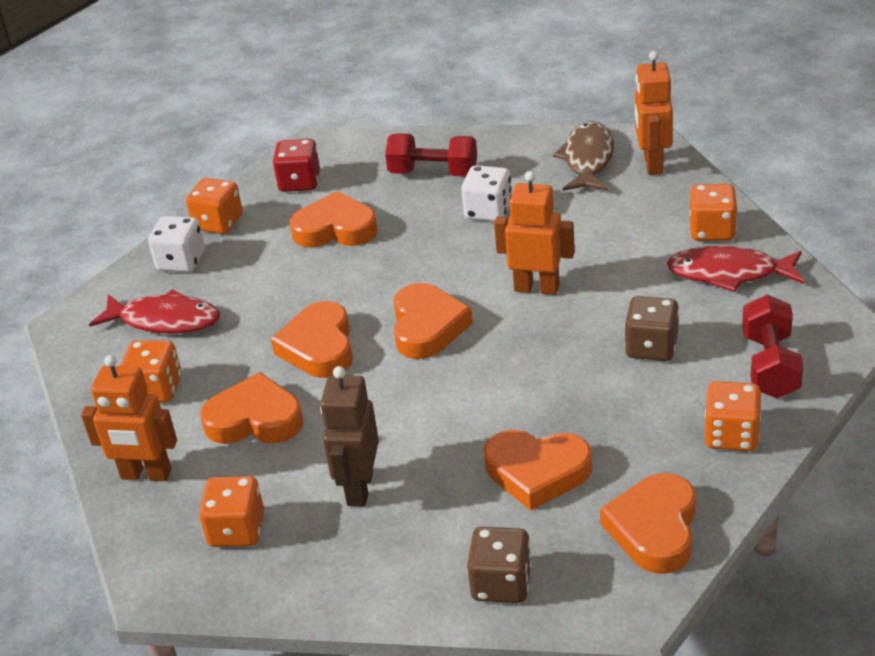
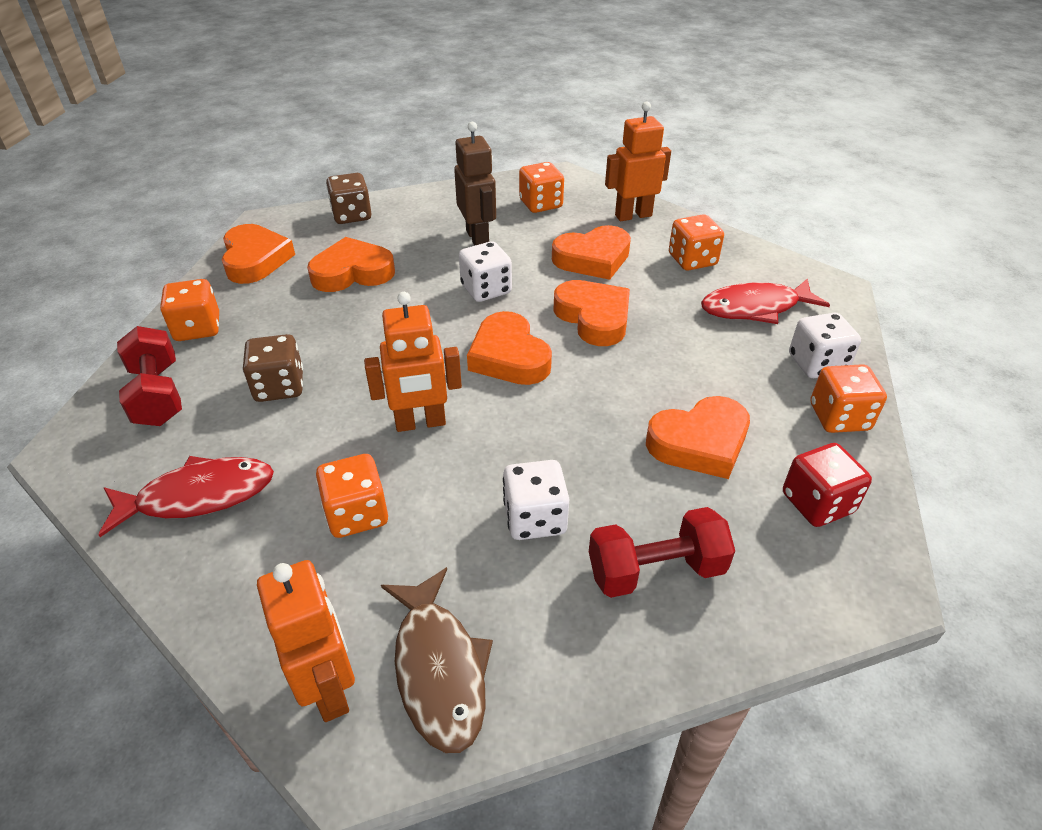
camera: 150 degrees right, 5 degrees up
(399, 407) = (486, 289): none -> white dice
(712, 230) = (222, 562): orange dice -> orange dice (357, 514)

